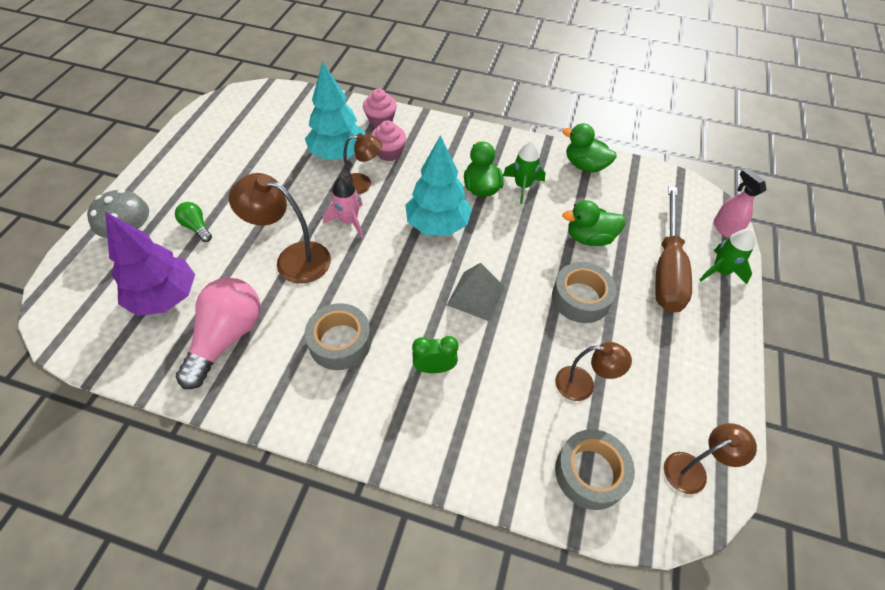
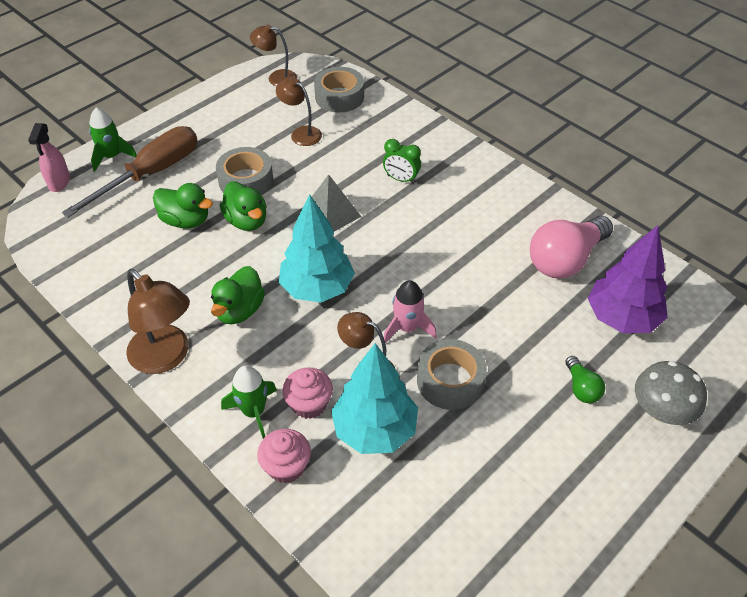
camera: 150 degrees left, 5 degrees down
(293, 259) = (483, 309): brown lamp -> brown lamp (166, 357)
(340, 342) = (467, 222): grey tape -> grey tape (450, 381)
(522, 186) = (194, 295): green rocket -> green rocket (254, 412)
(585, 165) = (104, 292): green duck -> green duck (246, 221)

